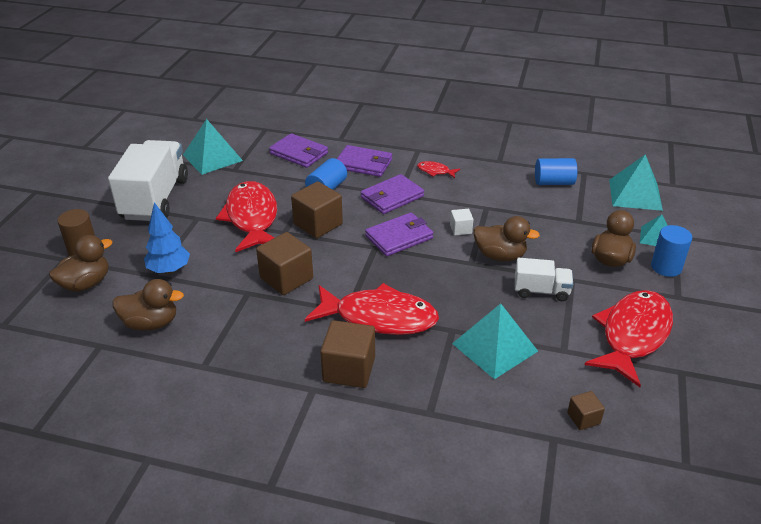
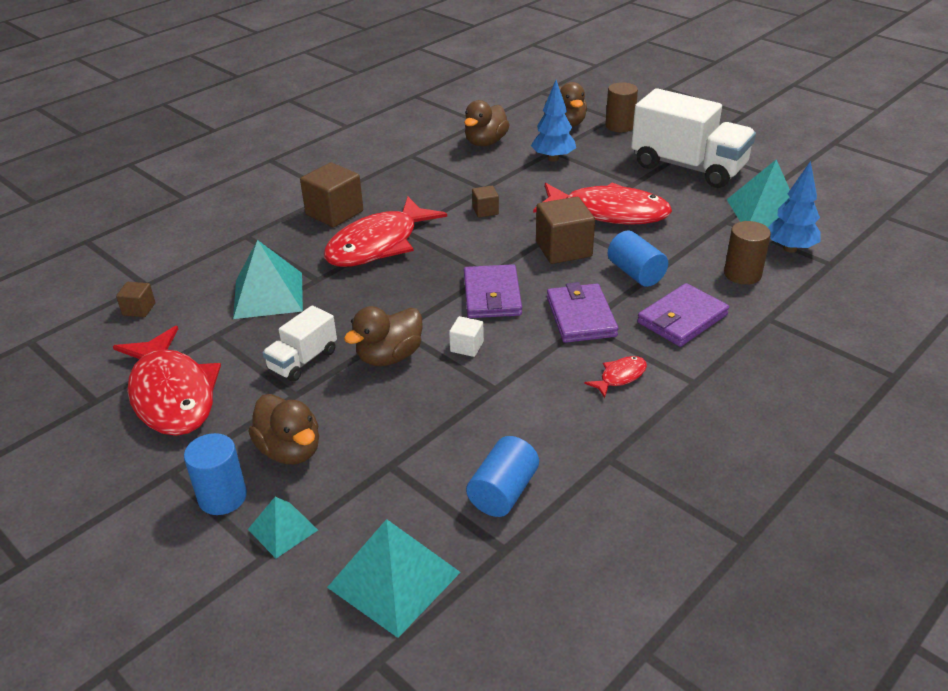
camera: 120 degrees right, 0 degrees up
(256, 143) = (790, 248): none -> blue tree
(286, 278) = (485, 211): brown cube -> brown cube, size x0.52
(299, 153) = (742, 274): purple wallet -> brown cylinder

